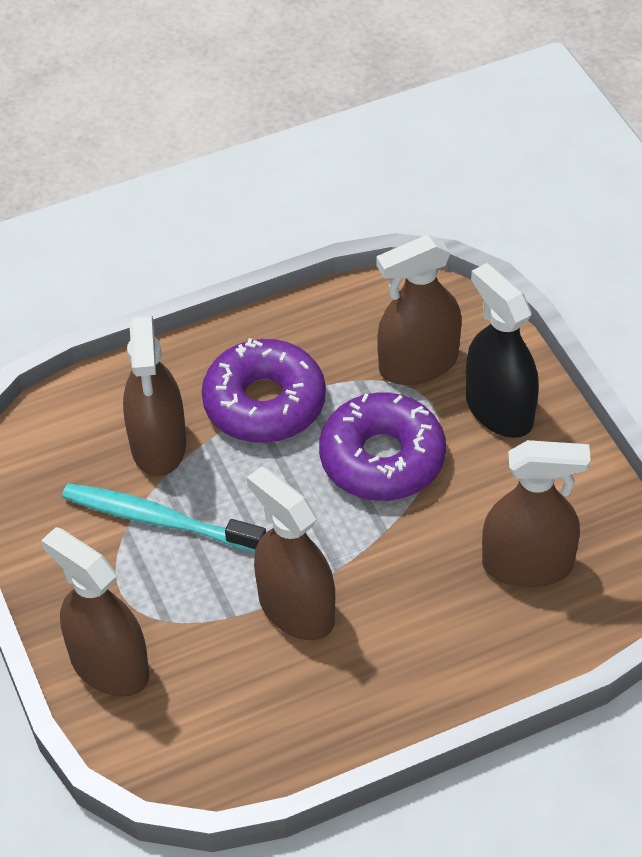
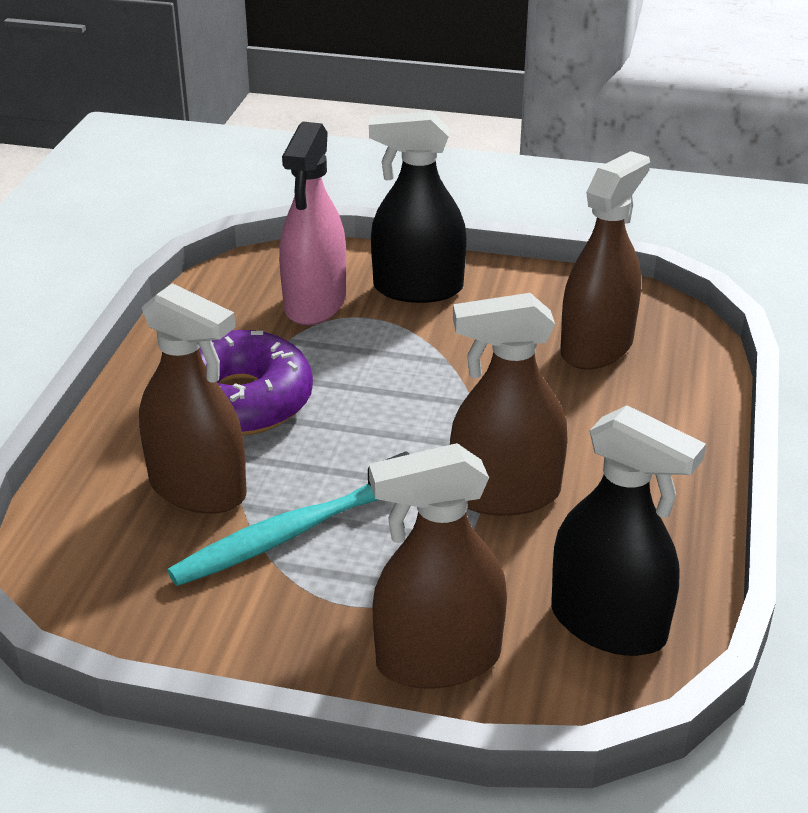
camera: 55 degrees left, 15 degrees down
(213, 737) = (608, 624): none -> black spray bottle
(382, 459) = (392, 367): purple donut -> none
(418, 364) = (315, 303): brown spray bottle -> pink spray bottle

